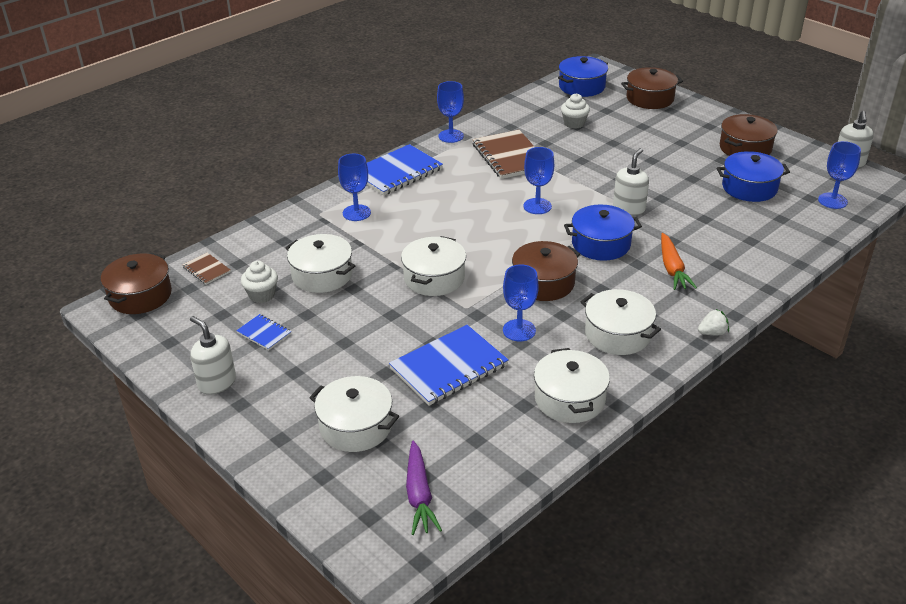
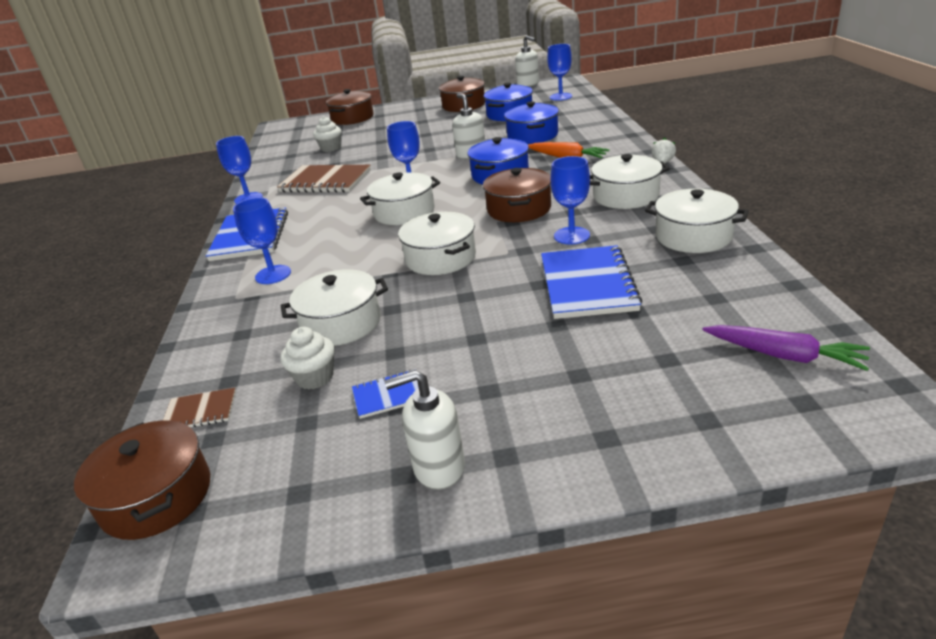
camera: 50 degrees left, 5 degrees down
(355, 426) = (632, 369): white pot -> white pot (404, 212)
(582, 86) = (291, 135): blue pot -> blue pot (532, 135)

